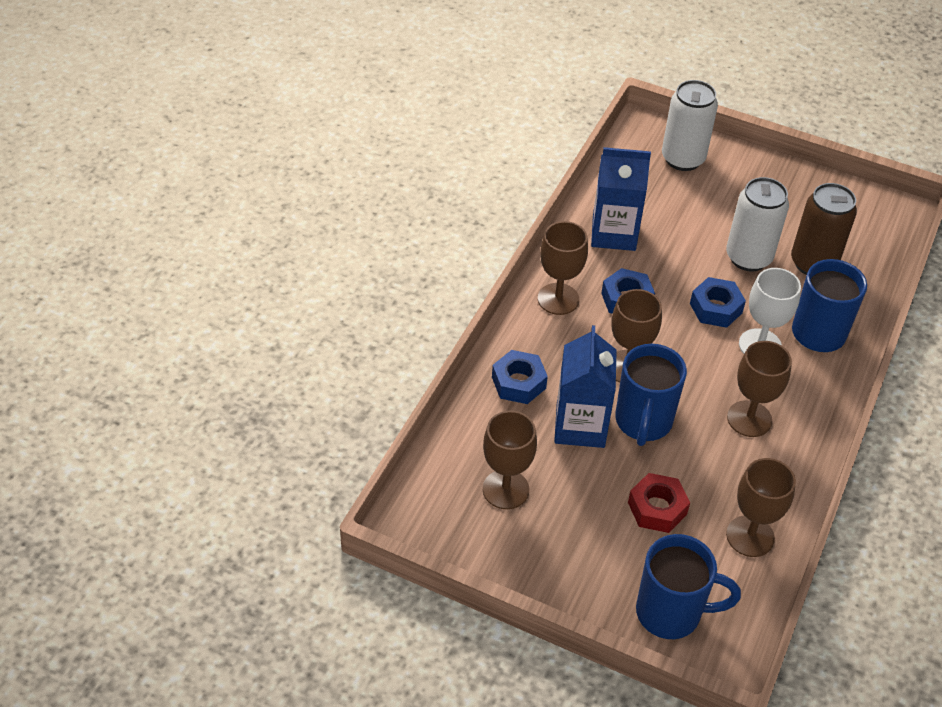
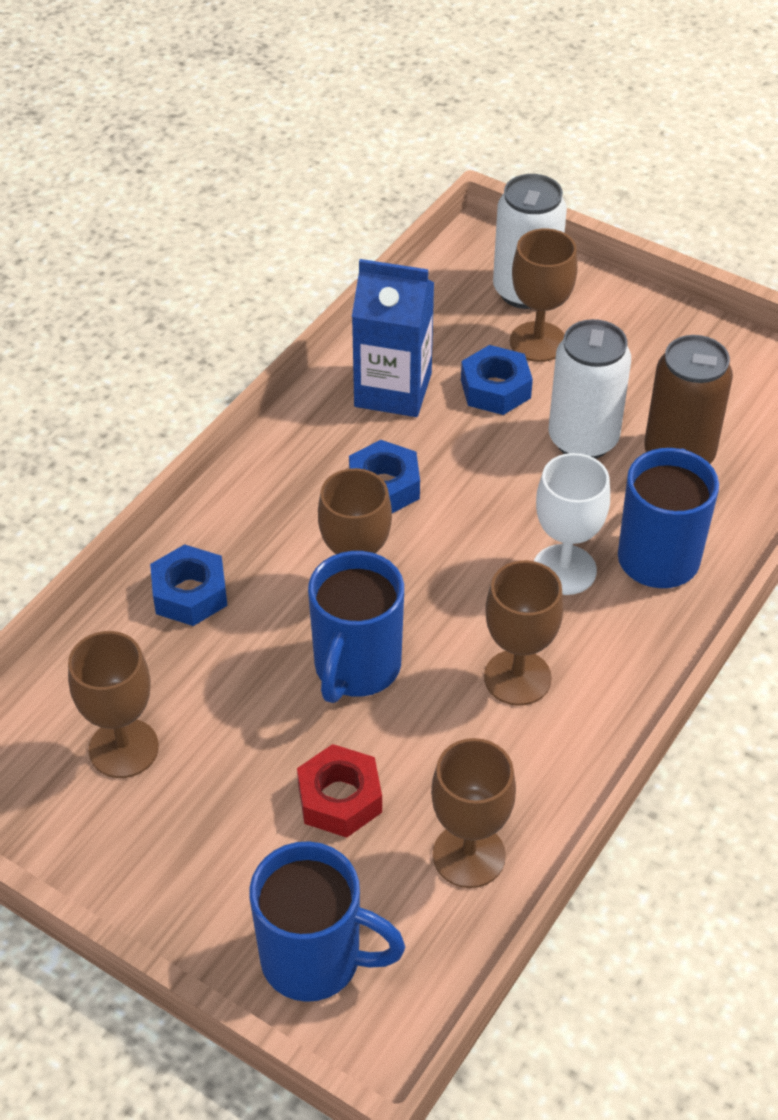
camera: 10 degrees right, 0 degrees up
(558, 299) = (284, 478): brown goblet -> brown goblet (538, 342)
(580, 426) = (261, 665): blue carton -> none
(715, 308) = (513, 510): blue nut -> blue nut (495, 389)

